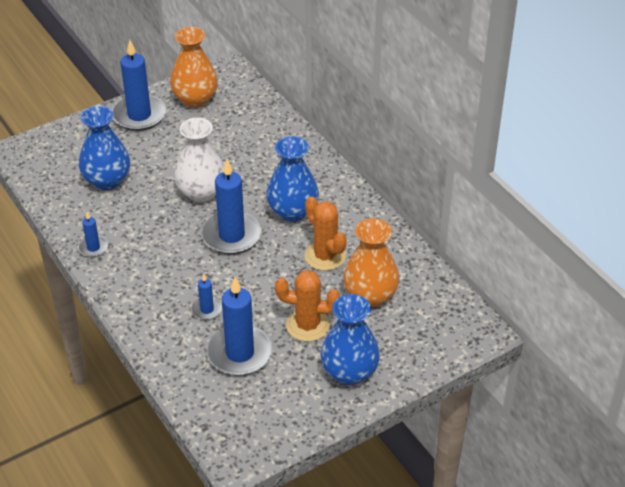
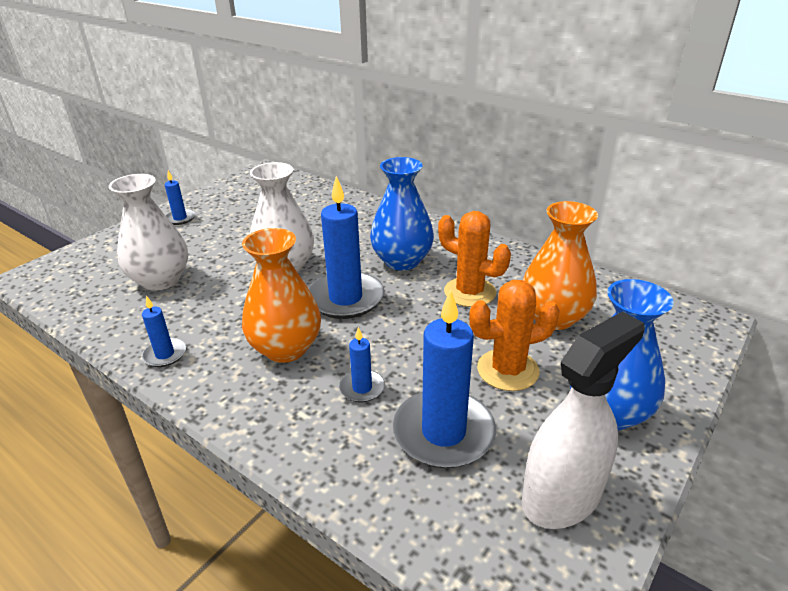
camera: 20 degrees left, 10 degrees down
(107, 180) = (161, 280): blue vase -> white vase
(139, 115) = (180, 218): blue candle -> blue candle, size x0.49
(195, 99) = (238, 196): orange vase -> orange vase (286, 348)
(282, 408) = (562, 496): none -> white spray bottle

